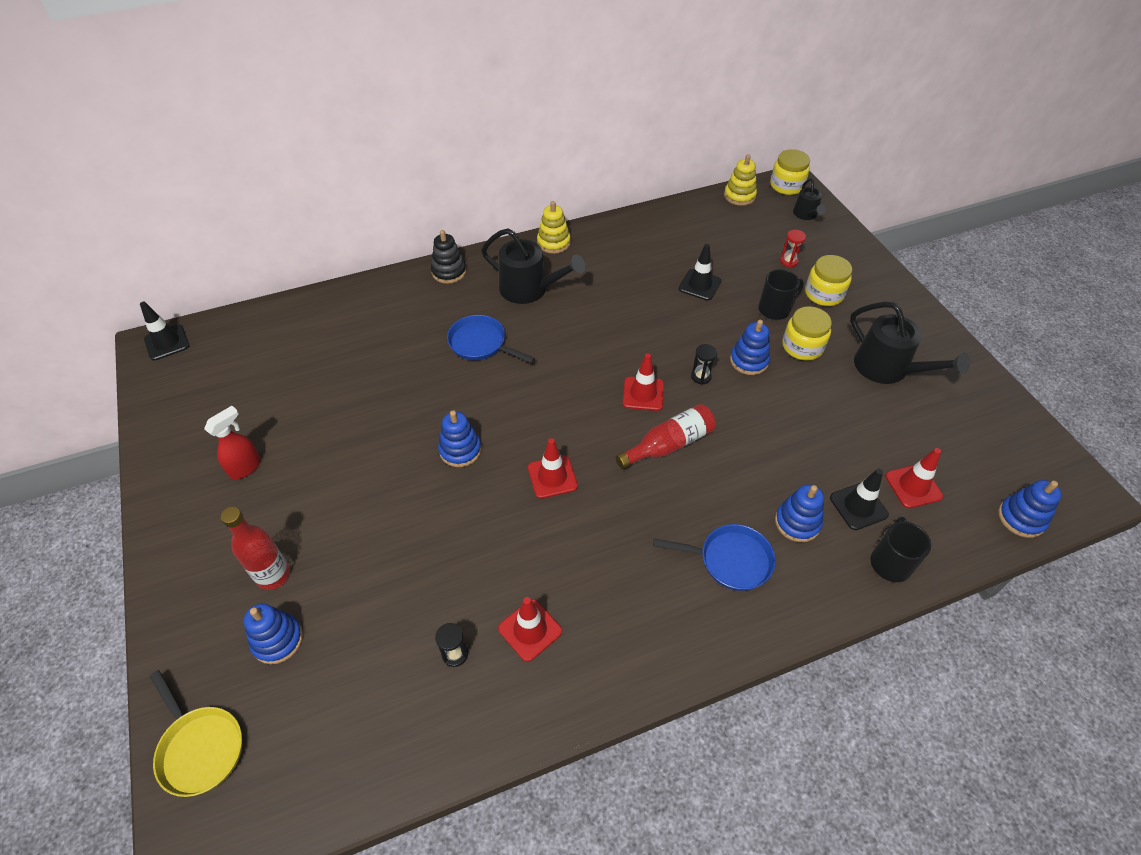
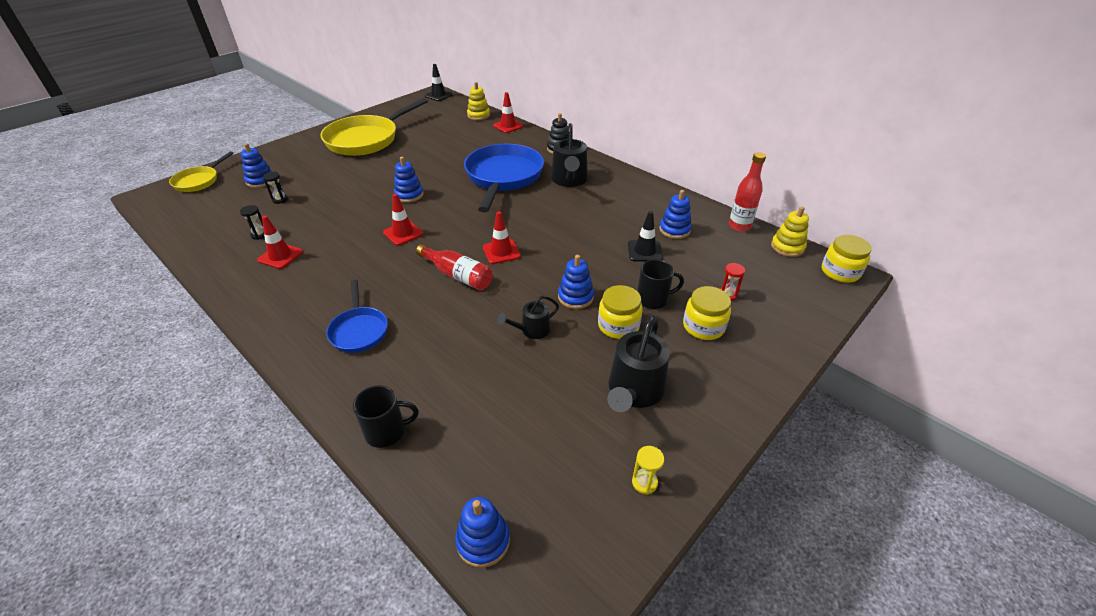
camera: 65 degrees right, 10 degrees down
(246, 467) = (366, 139): red spray bottle -> yellow pan
(273, 575) = (300, 168): red bottle -> red bottle (739, 226)
(481, 343) = (503, 177): blue pan -> blue pan, size x1.91
(553, 243) = (626, 176): yellow stacking toy -> yellow stacking toy (478, 115)
(701, 376) = (538, 275): black hourglass -> black hourglass (280, 199)
(775, 309) = (653, 299): black mug -> black mug turned 45 degrees counterclockwise
(797, 522) = (409, 361): blue stacking toy -> blue stacking toy (674, 230)
(806, 214) = (810, 293): black watering can -> black watering can (532, 330)
(858, 506) = (443, 398): black traffic cone -> none
(913, 486) = (485, 435): red traffic cone -> red traffic cone (508, 126)
(982, 400) = (644, 482): none -> yellow hourglass

